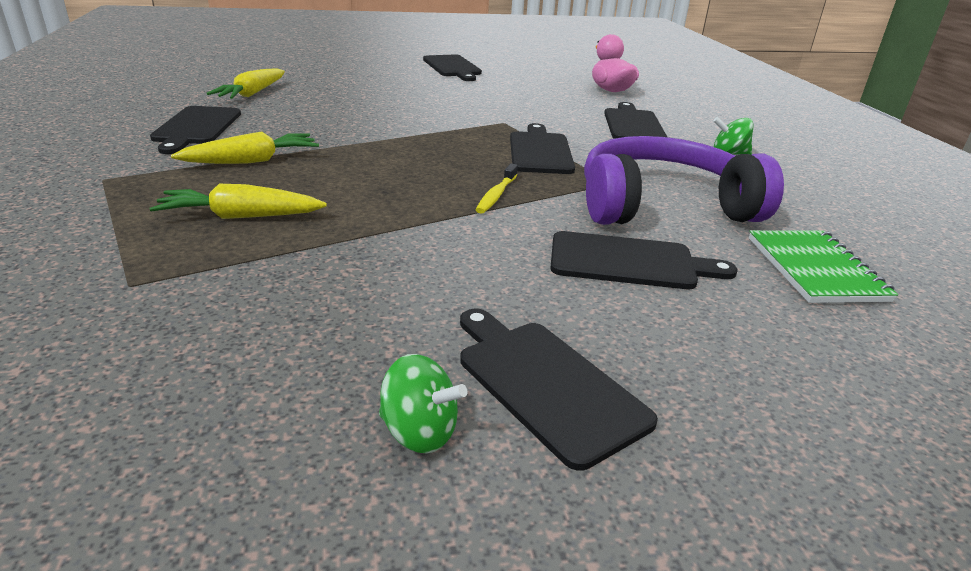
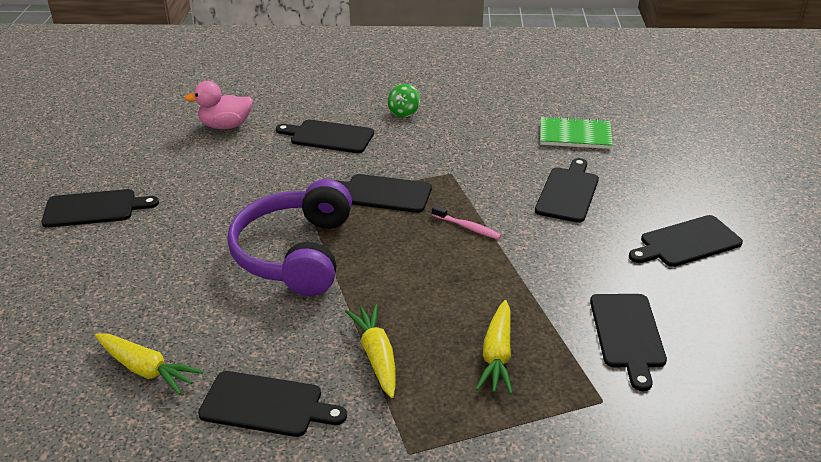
camera: 75 degrees left, 5 degrees up
(269, 308) = (627, 334): none -> black cutting board
(419, 432) = (726, 284): green spinning top -> none
(496, 195) = (467, 227): yellow toothbrush -> pink toothbrush
(662, 205) = (490, 162): purple headphones -> purple headphones (295, 253)

